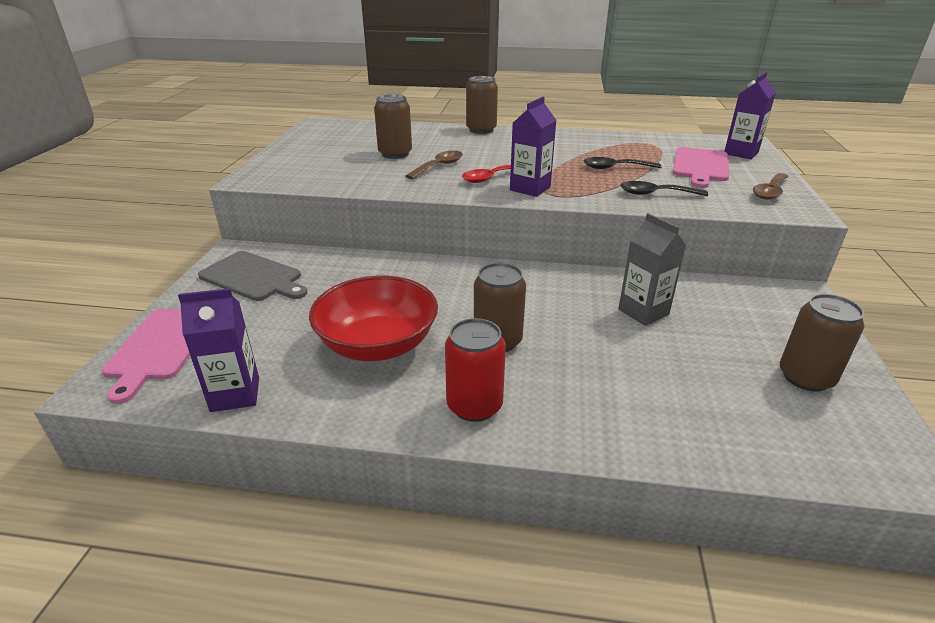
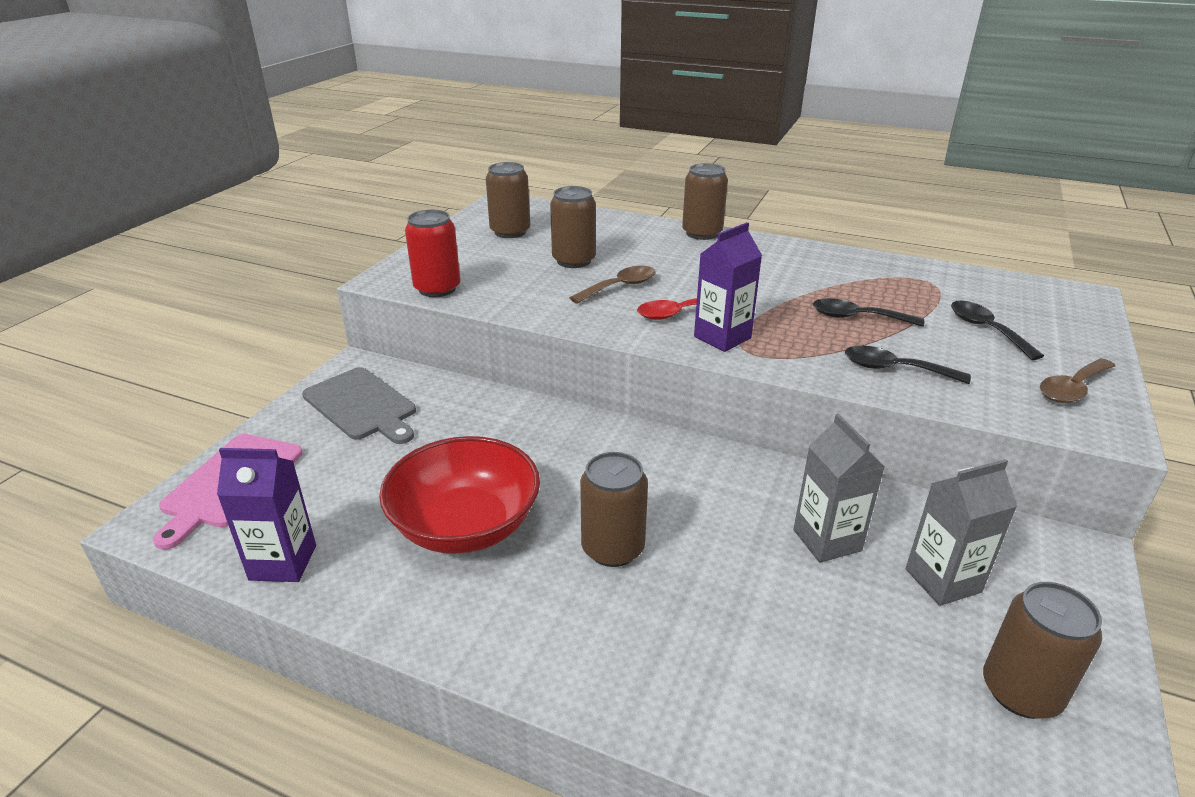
camera: 15 degrees right, 0 degrees up
(335, 141) = (510, 232): none -> brown can
(474, 405) = (545, 637): red can -> red can (437, 288)
(700, 166) = (986, 330): pink cutting board -> black spoon
(728, 323) = (943, 580): none -> grey carton
(741, 153) = (1062, 314): purple carton -> none

